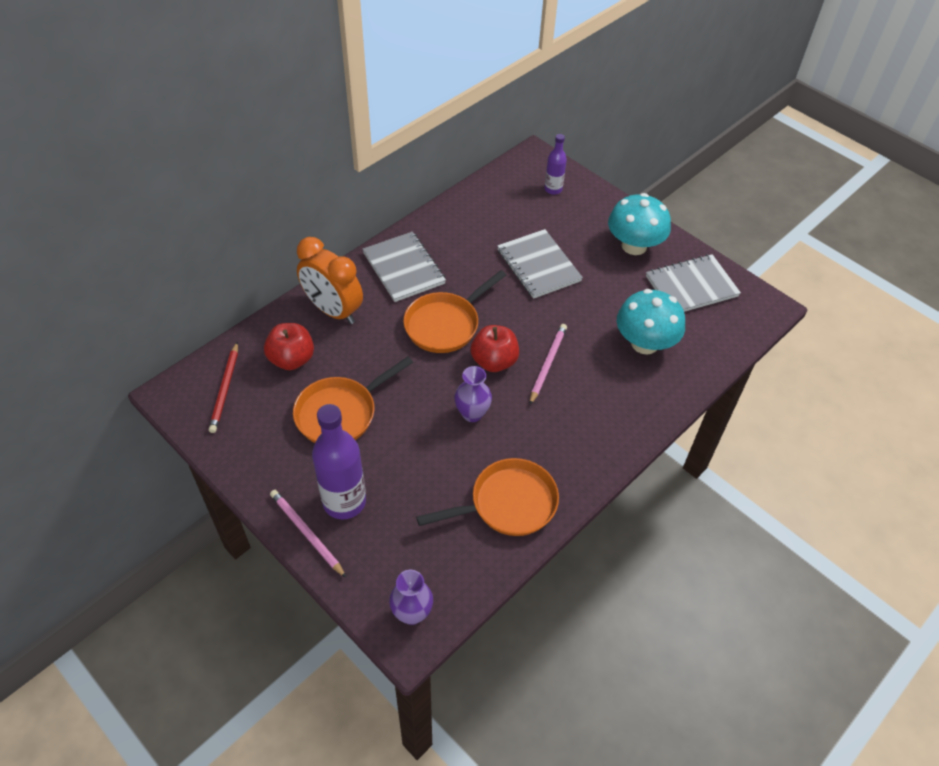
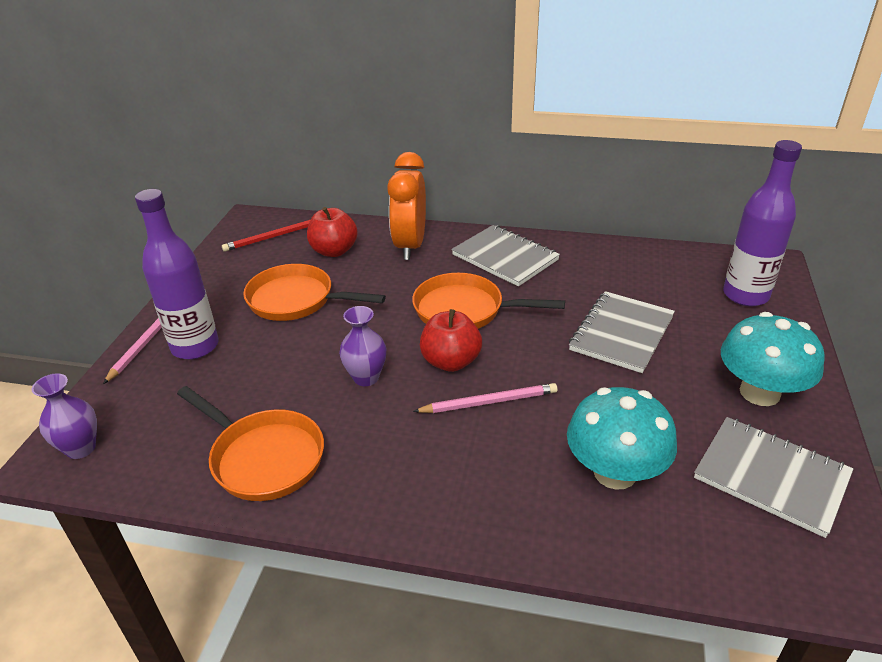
camera: 60 degrees right, 15 degrees down
(404, 268) = (505, 257): grey notebook -> grey notebook turned 75 degrees counterclockwise
(553, 189) = (745, 295): purple bottle -> purple bottle, size x1.82

